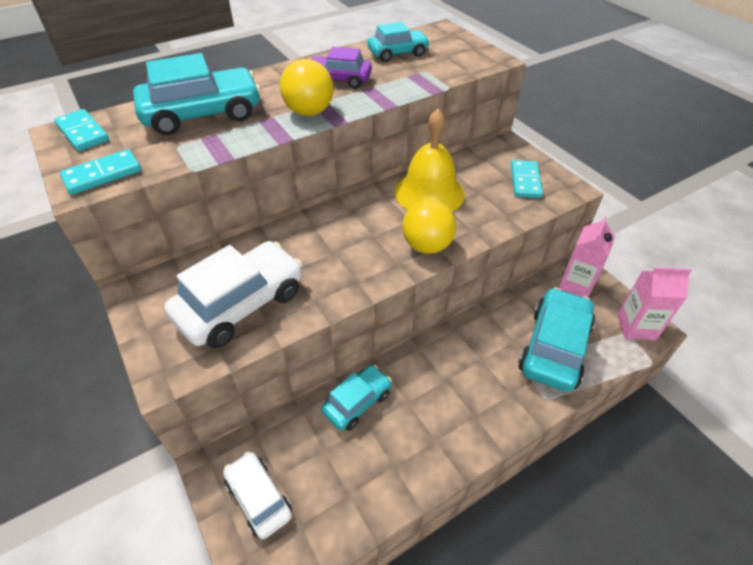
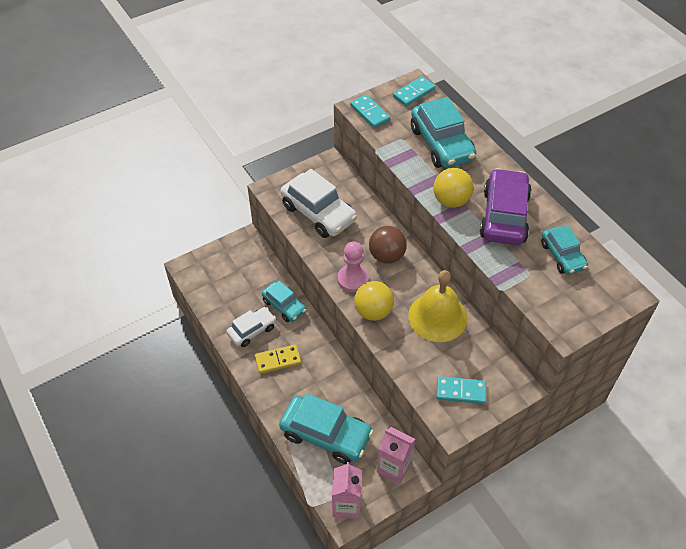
camera: 90 degrees right, 5 degrees up
(259, 498) = (227, 262): white car -> white car (252, 330)
(335, 231) = (386, 256): none -> brown ball
(339, 80) = (504, 216): purple car -> purple car, size x1.67
(373, 265) = (353, 279): none -> pink pawn
(453, 407) = (278, 360): none -> yellow domino

